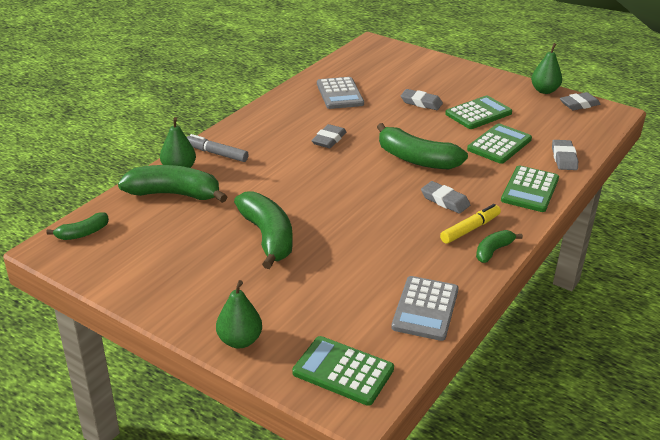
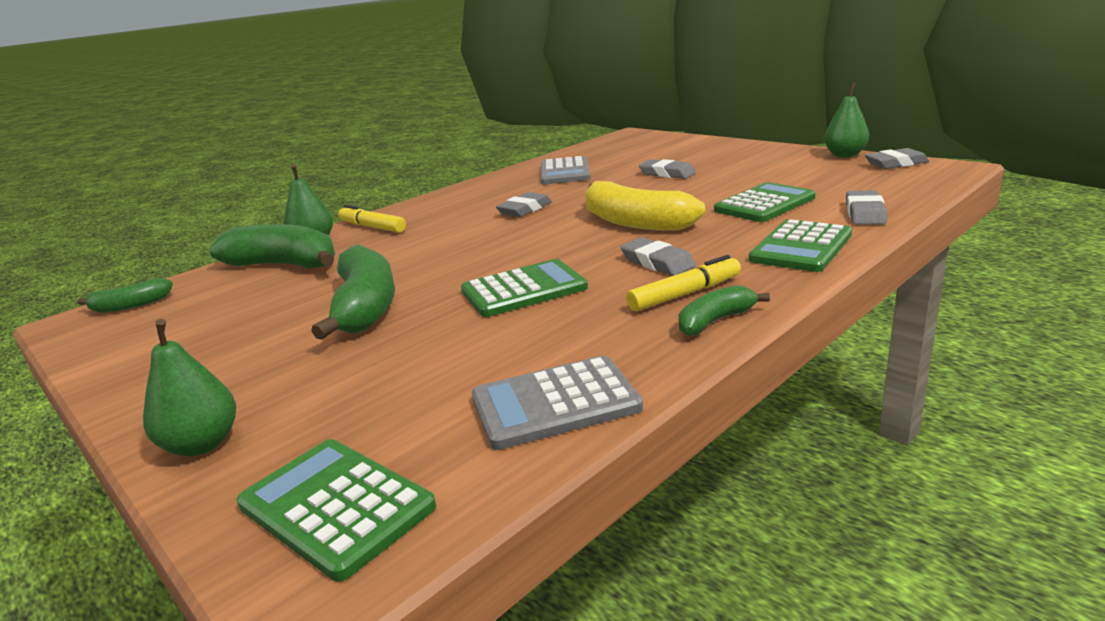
camera: 15 degrees right, 10 degrees down
(216, 153) = (372, 227): grey marker -> yellow marker
(416, 159) = (635, 222): green banana -> yellow banana
(425, 309) = (555, 403): grey calculator -> grey calculator turned 45 degrees clockwise
(478, 113) = (743, 178): green calculator -> green calculator (524, 290)

